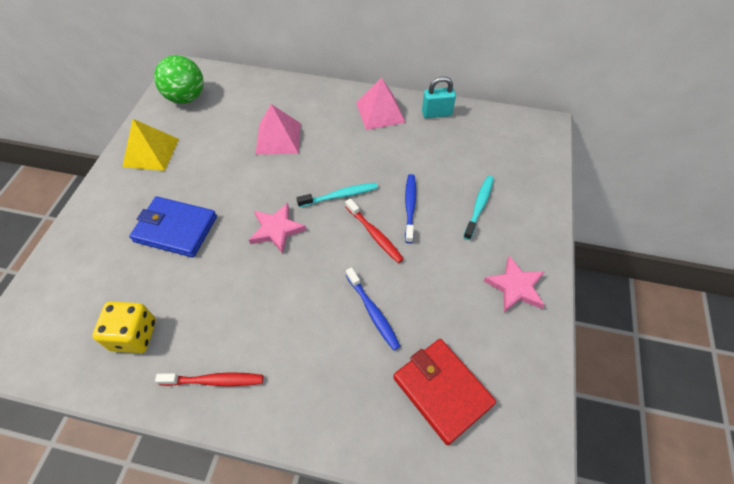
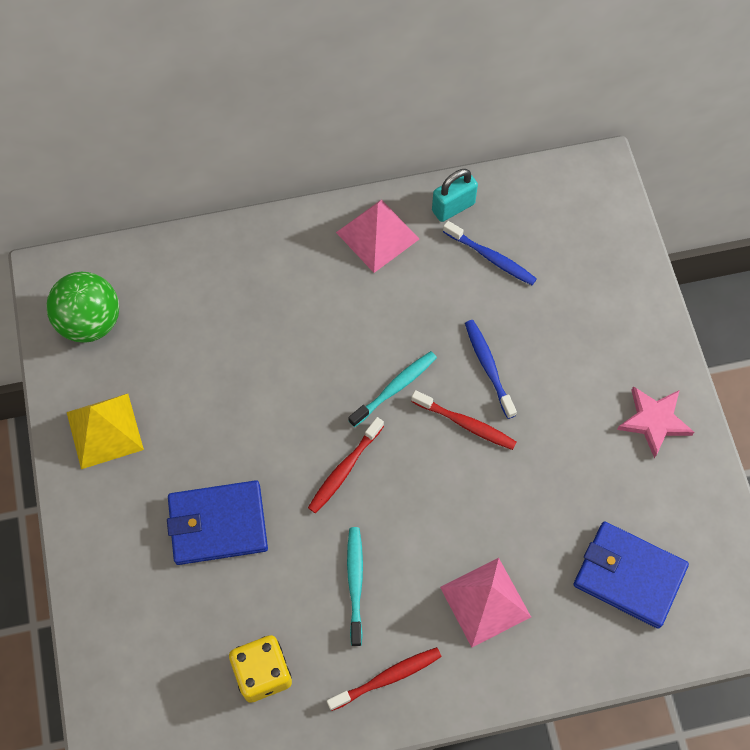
camera: 25 degrees left, 10 degrees up
(277, 229) = (344, 469): pink star -> red toothbrush
(278, 138) = (264, 335): pink pyramid -> pink pyramid (485, 602)
(373, 312) = (514, 522): blue toothbrush -> blue toothbrush (491, 258)
(442, 391) = (629, 576): red wallet -> blue wallet
(479, 206) = (569, 330): turquoise toothbrush -> turquoise toothbrush (355, 583)

